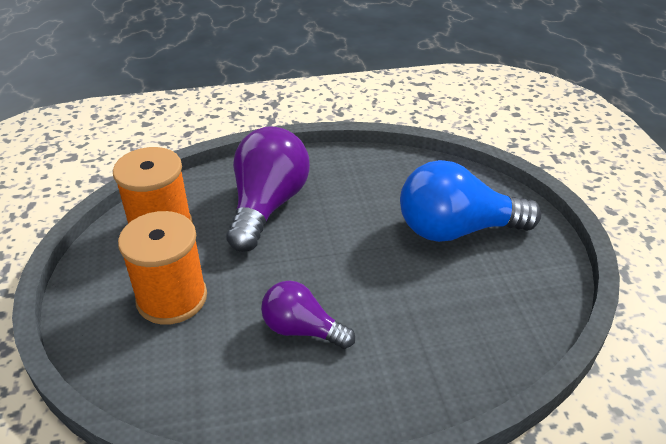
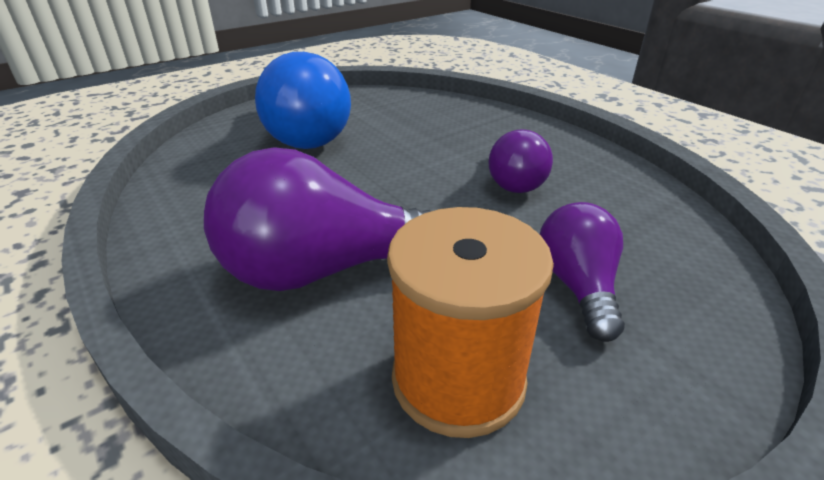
camera: 115 degrees left, 5 degrees down
(172, 298) = (577, 286): orange spool -> purple light bulb

